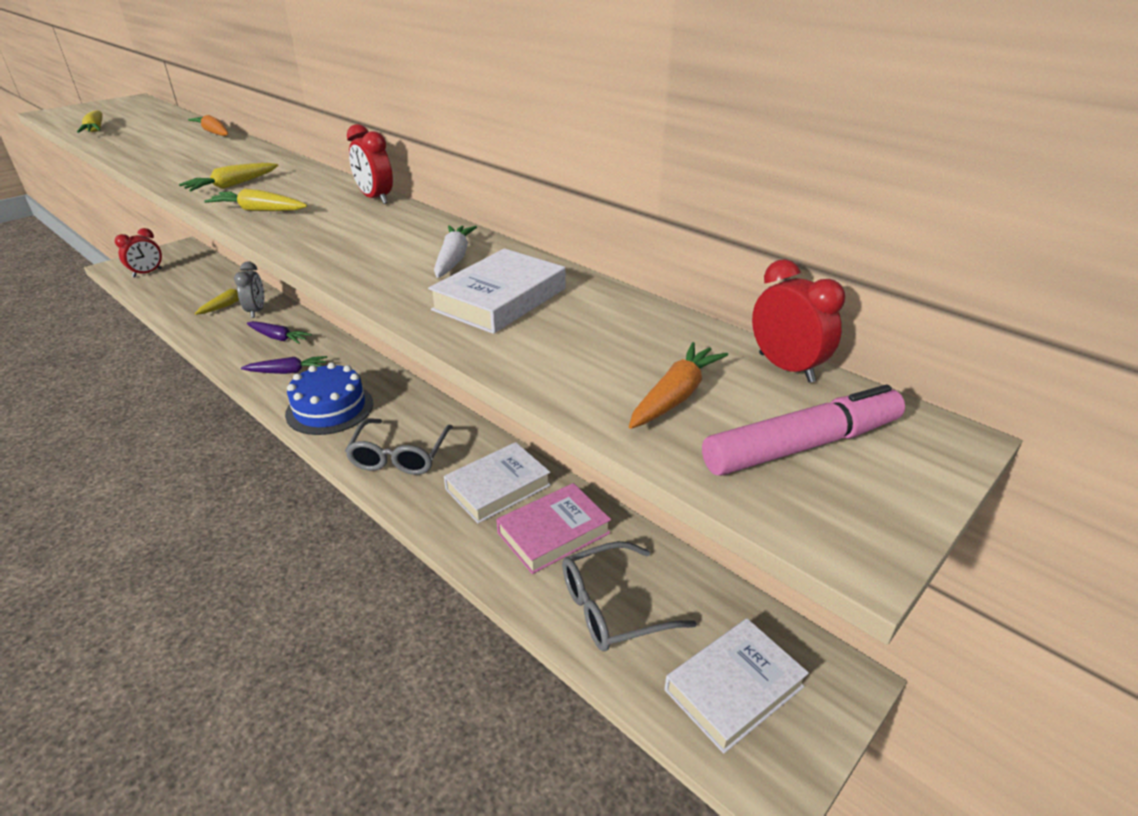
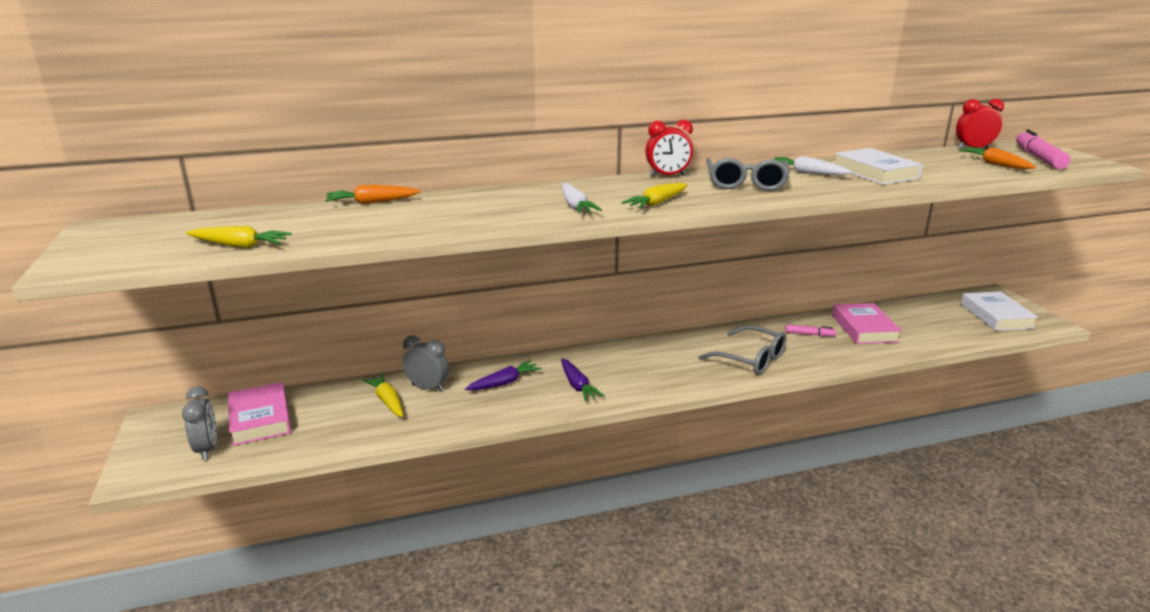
camera: 60 degrees left, 10 degrees down
(147, 273) = (207, 449): red clock -> grey clock
(190, 274) = (260, 419): none -> pink book
(232, 185) = (575, 206): yellow carrot -> white carrot
(288, 372) = (578, 386): purple carrot -> purple carrot turned 135 degrees clockwise
(330, 408) = (660, 376): blue cake -> none
(498, 487) = (809, 334): white book -> pink marker
(612, 607) = (933, 328): grey glasses -> grey glasses (746, 183)

